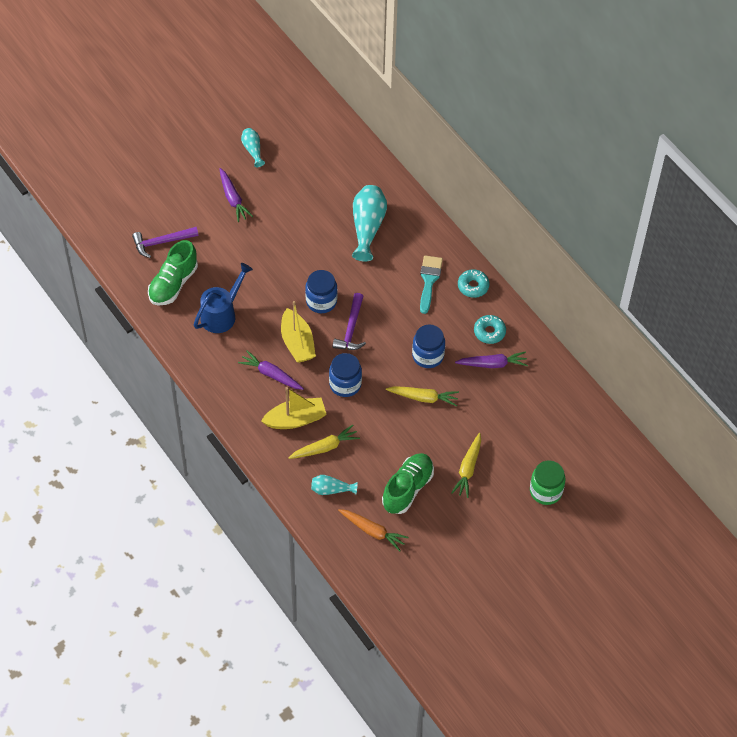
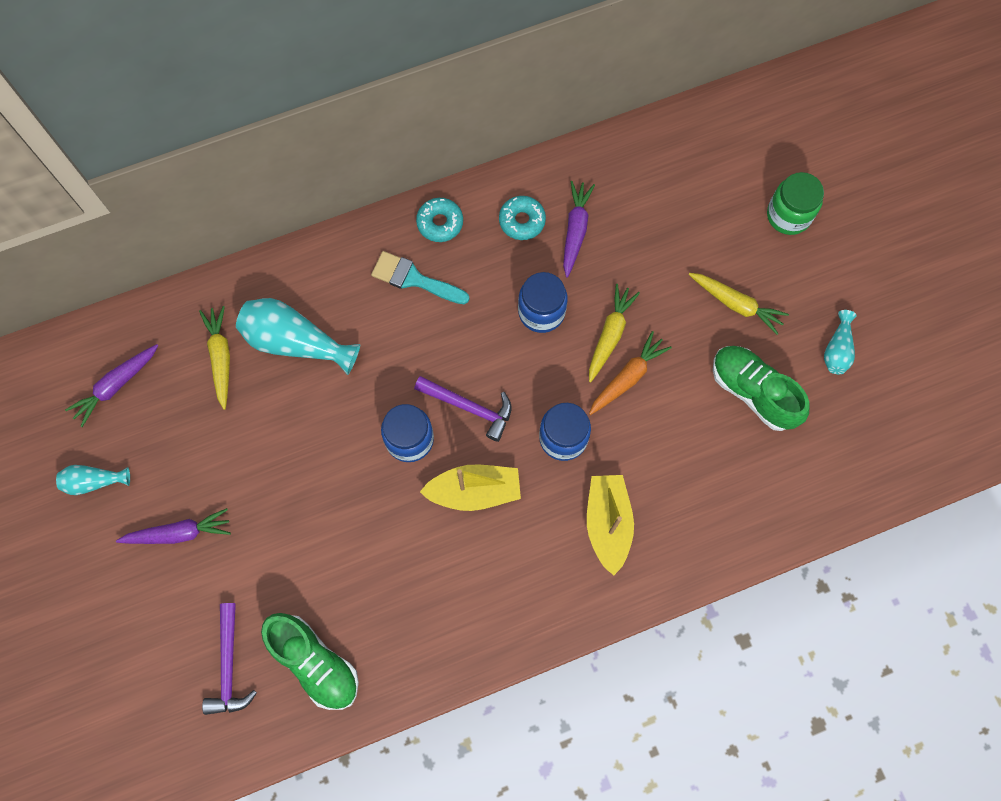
camera: 75 degrees left, 15 degrees up
(222, 314) = (393, 595): blue watering can -> none
(271, 374) = (521, 543): purple carrot -> purple carrot (116, 385)
(324, 447) = (664, 491): yellow carrot -> yellow carrot (221, 358)
(331, 490) = (736, 498): turquoise vase -> turquoise vase (837, 349)
(372, 531) = (813, 456): orange carrot -> orange carrot (627, 377)

